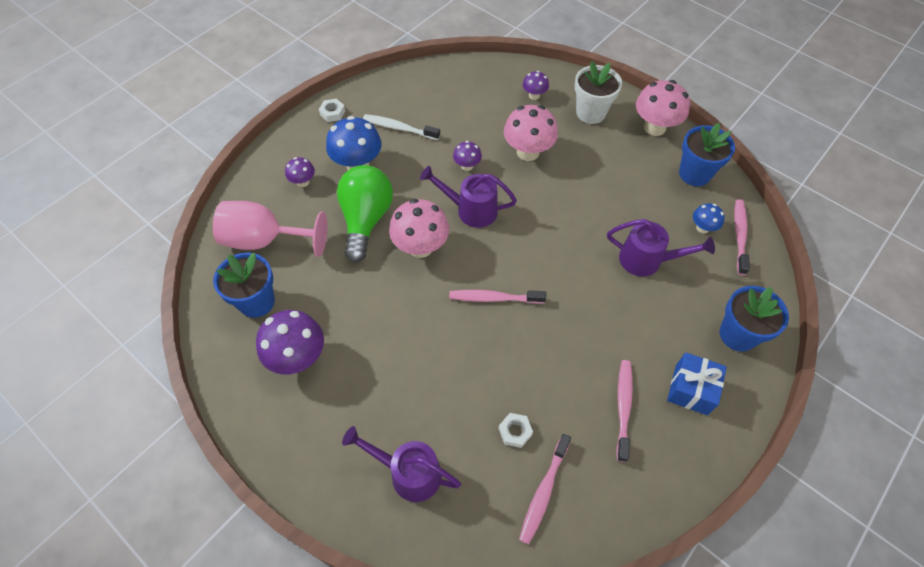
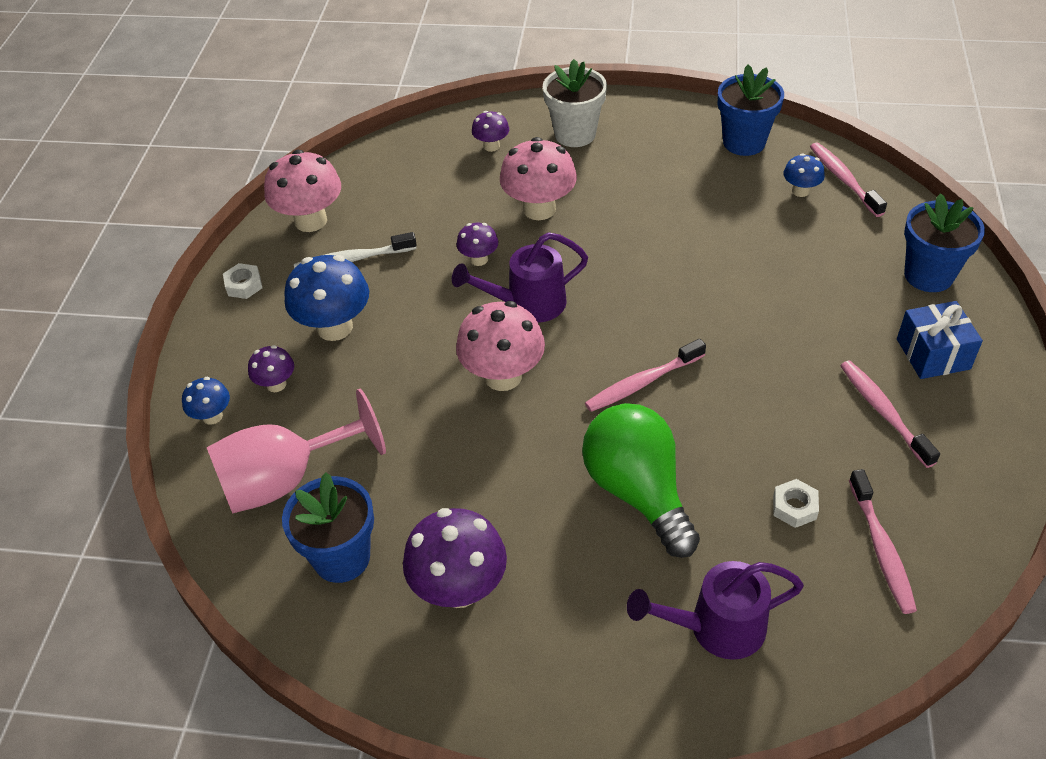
camera: 30 degrees left, 10 degrees down
(259, 182) = (212, 416): none -> blue mushroom
(366, 220) = (404, 383): green light bulb -> green light bulb (638, 491)
(647, 260) = (773, 253): purple watering can -> none
(654, 127) = (659, 116): pink mushroom -> pink mushroom (310, 221)

